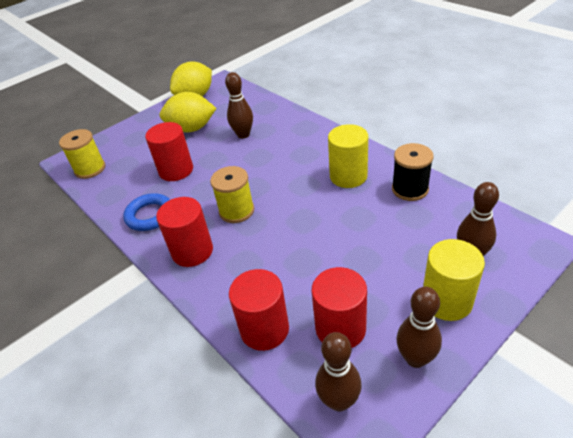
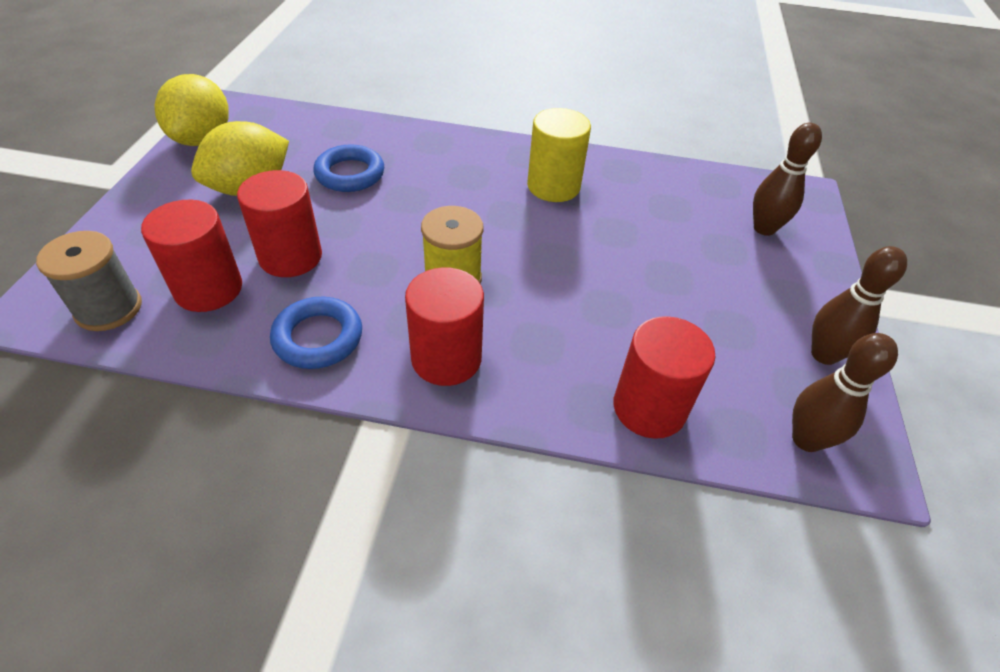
camera: 45 degrees left, 5 degrees up
(90, 169) = (109, 308): yellow spool -> grey spool
(243, 134) = (350, 174): brown bowling pin -> blue ring
(340, 328) = (727, 362): red cylinder -> red cylinder (208, 289)
(410, 189) = (637, 179): black spool -> none
(446, 300) = (790, 283): yellow cylinder -> none

